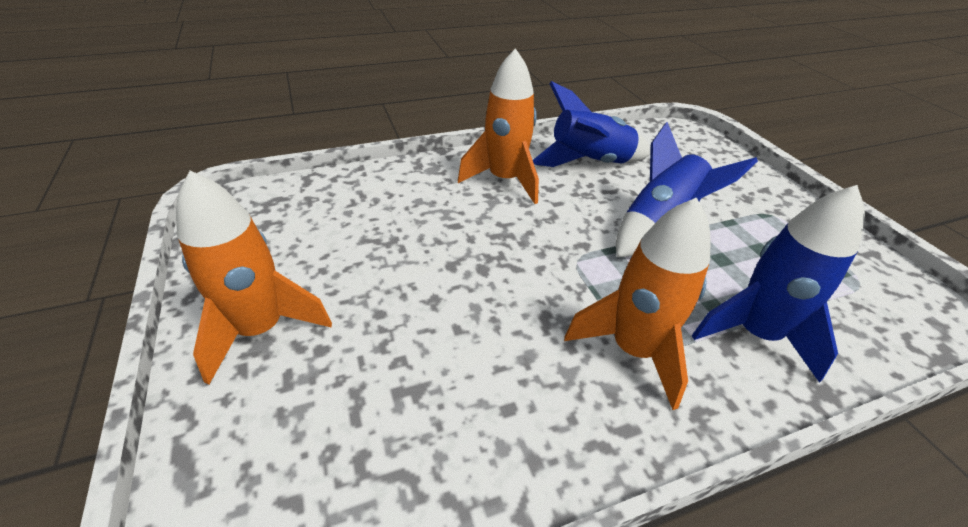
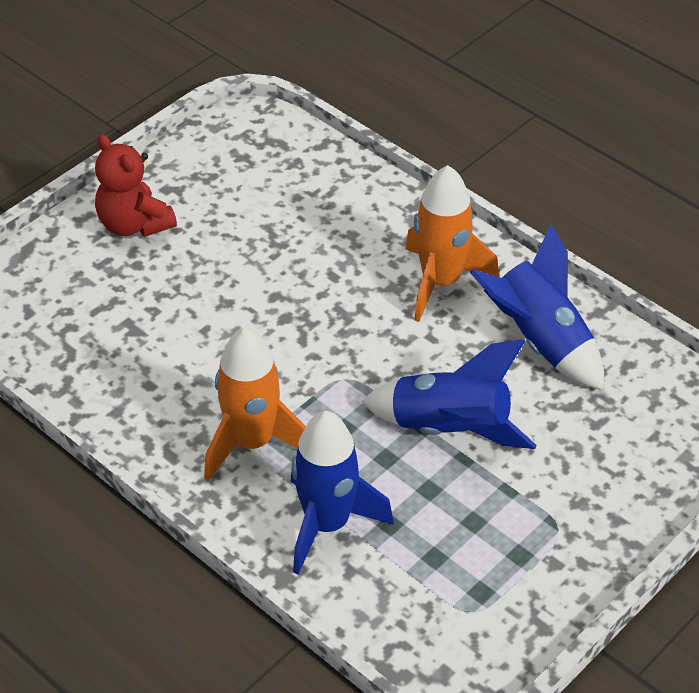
camera: 65 degrees right, 5 degrees up
(261, 329) = (134, 224): orange rocket -> red teddy bear

